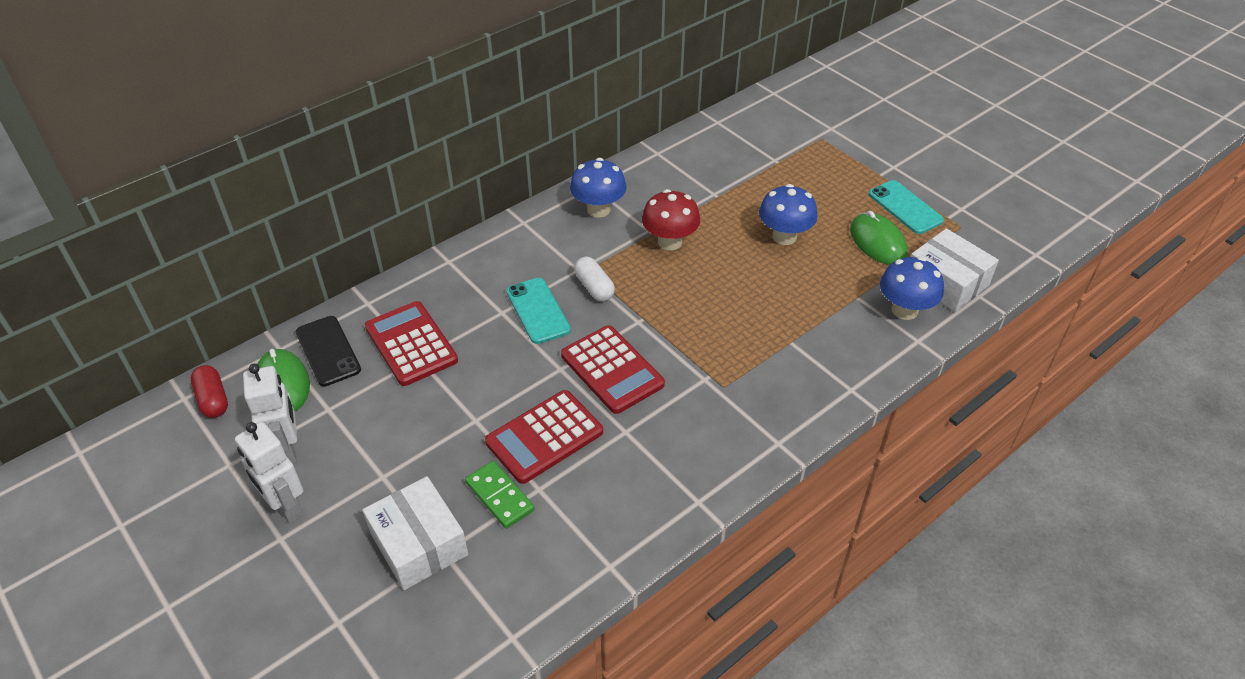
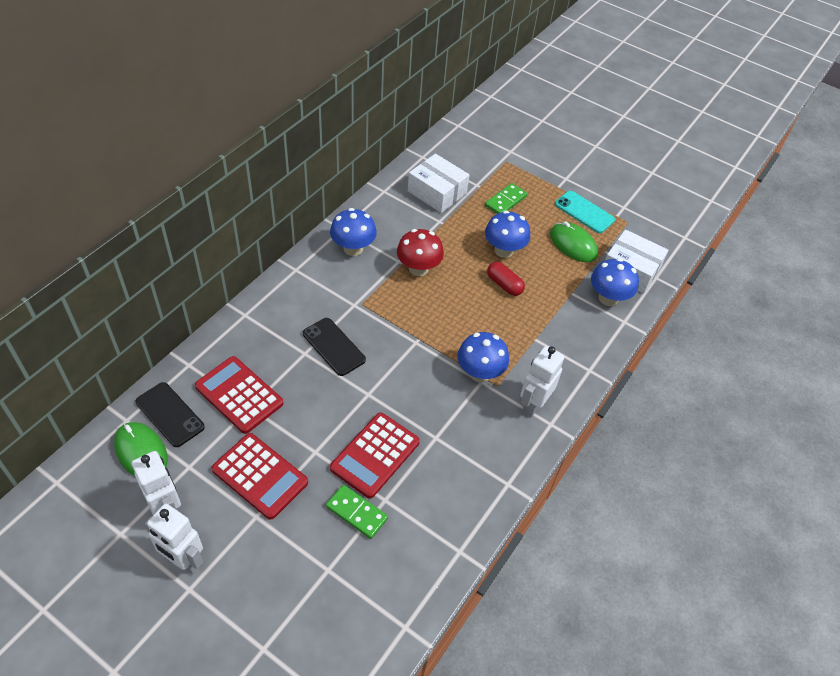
camera: 20 degrees left, 5 degrees up
(213, 400) = (83, 478): red capsule -> red capsule (504, 285)
(418, 544) = (306, 567): white box -> white box (437, 192)
(538, 311) = (334, 346): turquoise phone -> black phone
(594, 287) = (372, 318): white capsule -> none
(612, 370) = (409, 387): red calculator -> red calculator (260, 476)
(706, 368) = (480, 373): none -> blue mushroom
(762, 416) = (533, 405): none -> white robot
(805, 182) = (505, 201): none -> green domino

